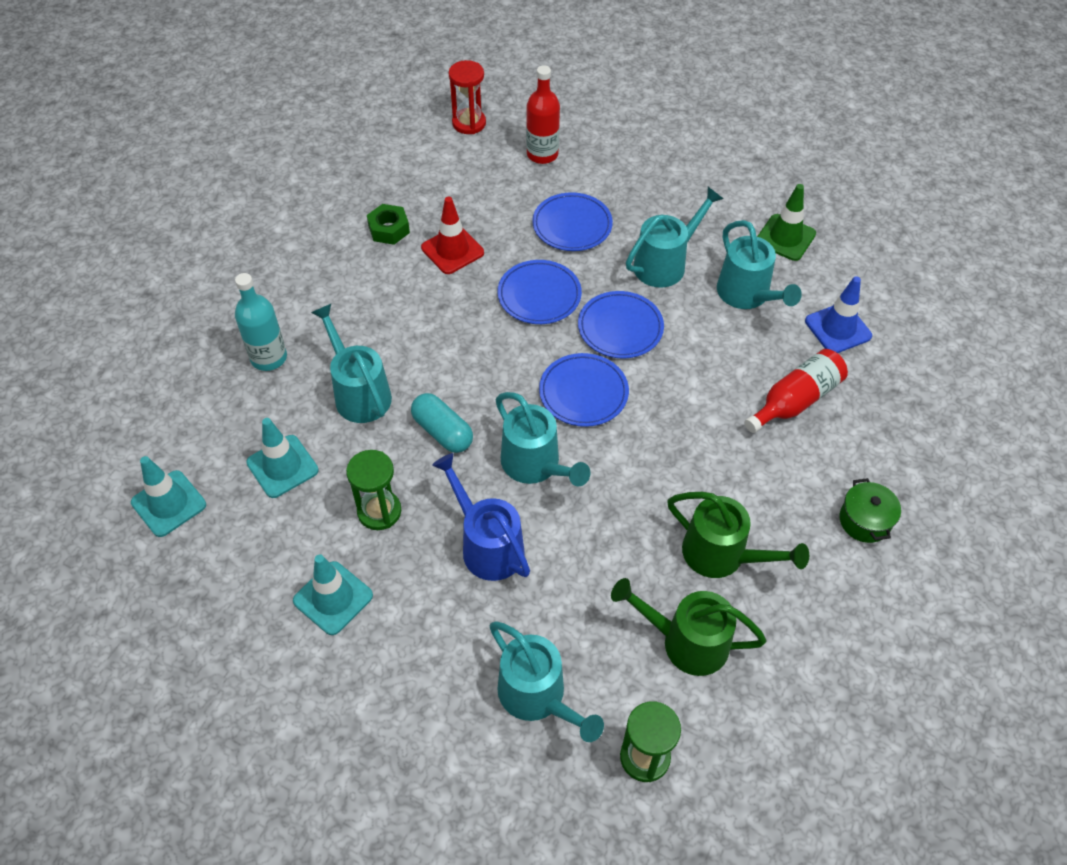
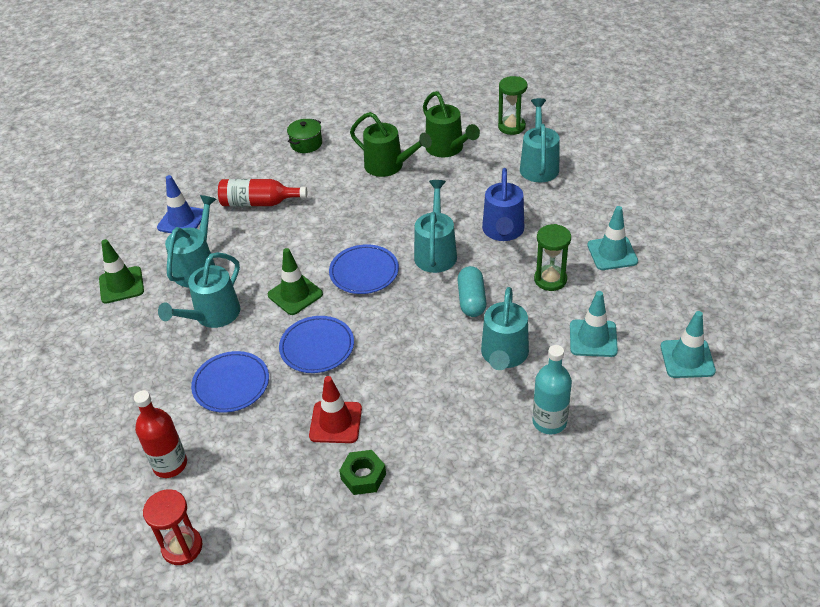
camera: 135 degrees left, 10 degrees down
(620, 328) = (295, 294): blue plate -> green traffic cone
(665, 263) = (212, 316): turquoise watering can -> turquoise watering can turned 60 degrees counterclockwise
(723, 555) = (389, 166): green watering can -> green watering can turned 135 degrees clockwise

